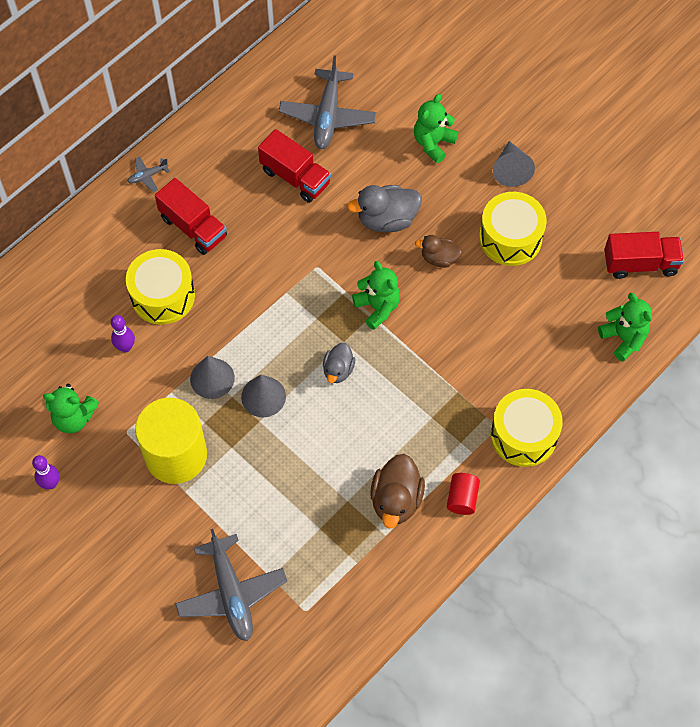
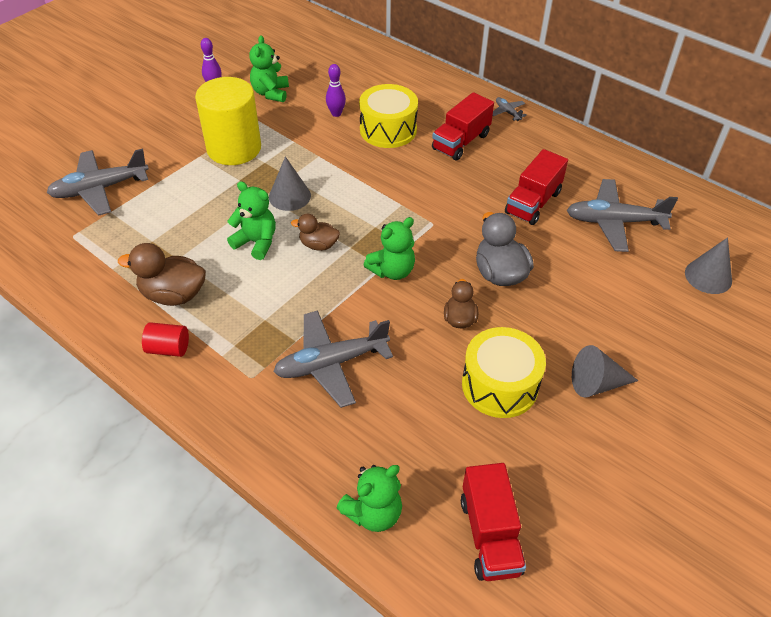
camera: 85 degrees right, 15 degrees down
(212, 378) = (308, 164): grey cone -> grey cone (708, 276)
(338, 370) = (318, 245): grey duck -> brown duck
(433, 143) = (609, 308): green teddy bear -> green teddy bear (256, 242)
(484, 363) = (331, 363): none -> grey plane
(523, 435) = (240, 403): yellow drum -> none

